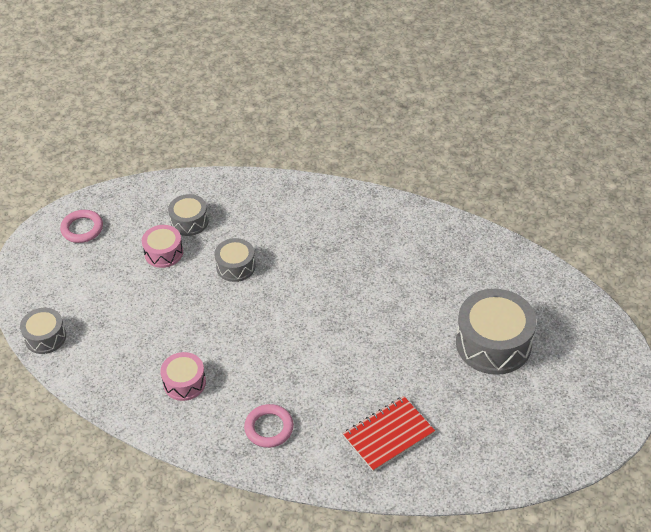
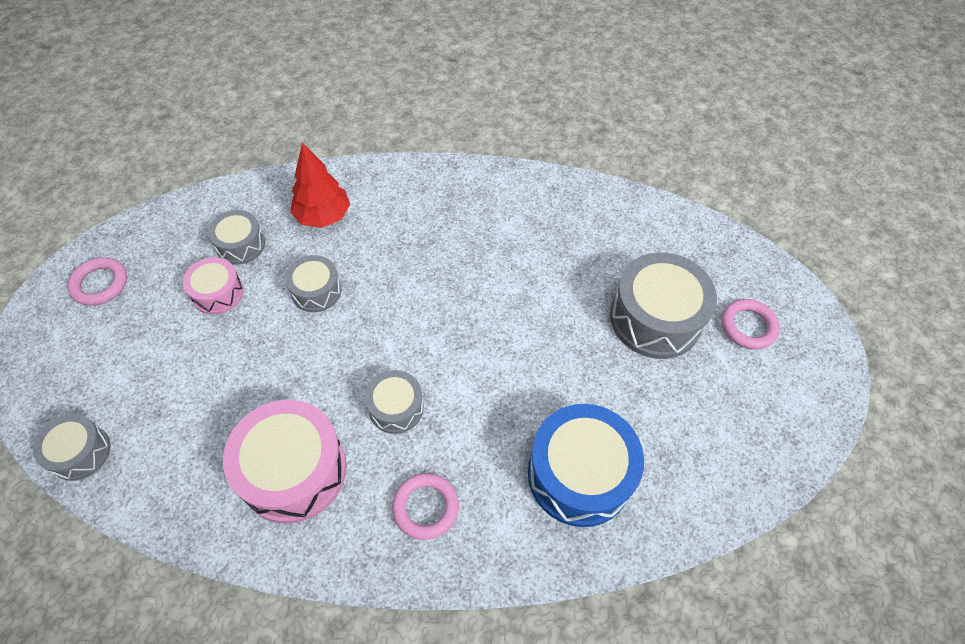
camera: 20 degrees left, 10 degrees up
(184, 383) = (293, 470): pink drum -> pink drum, size x1.81
(257, 213) = (323, 216): none -> red tree
(269, 359) = (396, 407): none -> grey drum
(388, 435) = (579, 474): red notebook -> blue drum
(568, 366) = (748, 326): none -> pink ring

